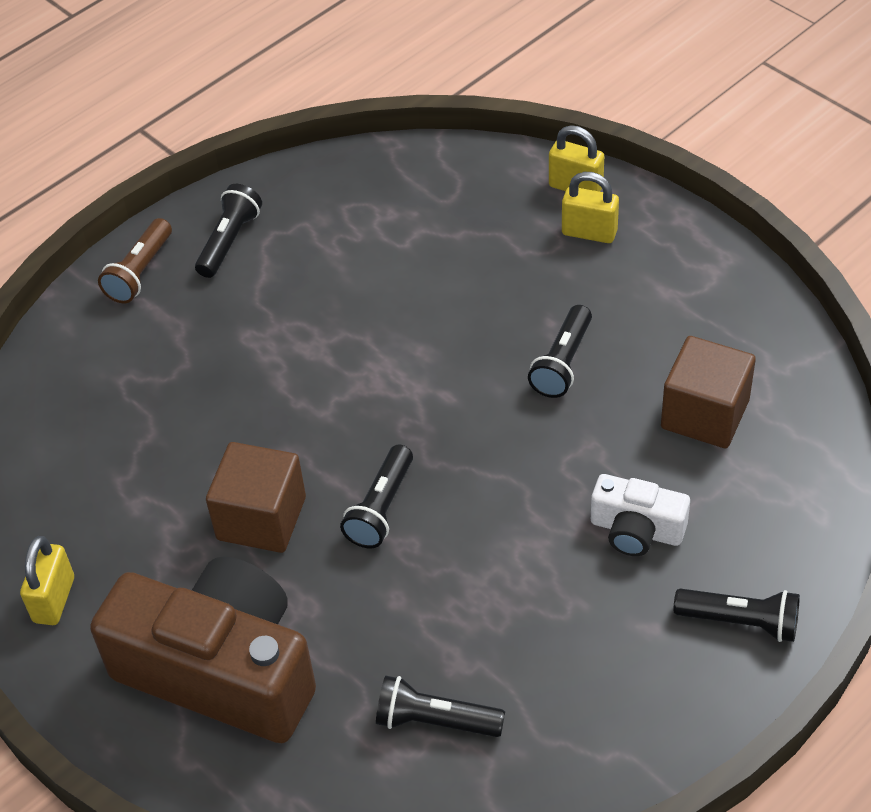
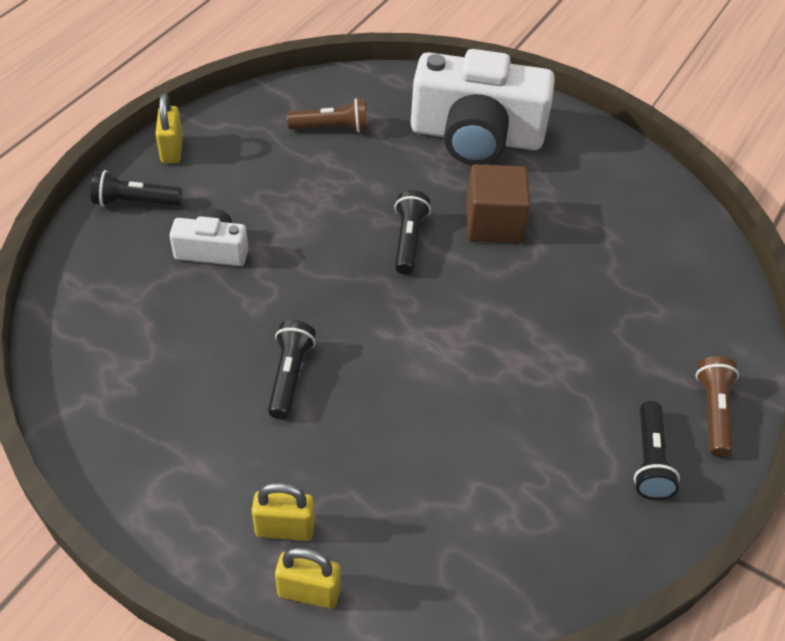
camera: 160 degrees right, 0 degrees up
(54, 600) = (606, 159): yellow padlock -> yellow padlock (172, 150)
(221, 670) = (476, 136): brown camera -> white camera
(435, 720) = (331, 128): black flashlight -> brown flashlight
(705, 414) = (160, 346): brown cube -> none

